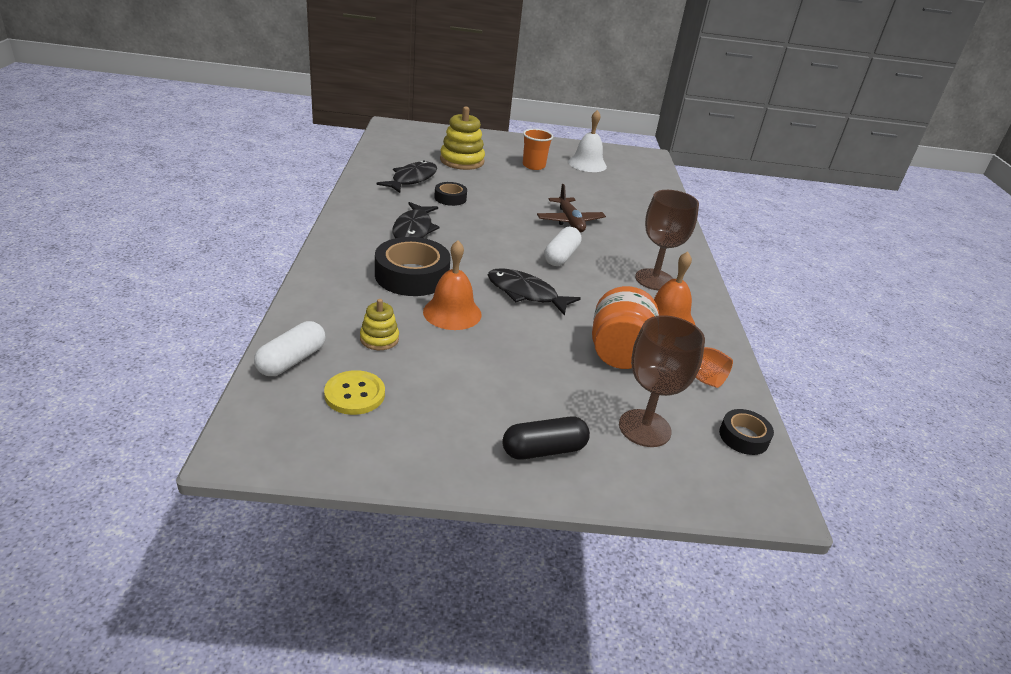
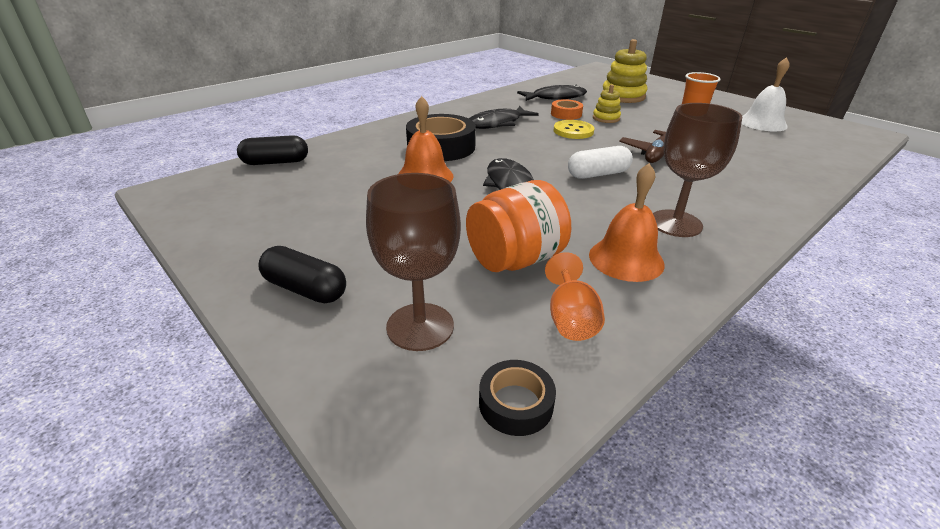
camera: 50 degrees right, 0 degrees up
(292, 360) = (275, 162): white capsule -> black capsule
(354, 394) = (268, 193): yellow button -> yellow button (573, 131)
(379, 339) = (345, 171): yellow stacking toy -> yellow stacking toy (606, 118)
(450, 198) = (566, 114): black tape -> orange tape

